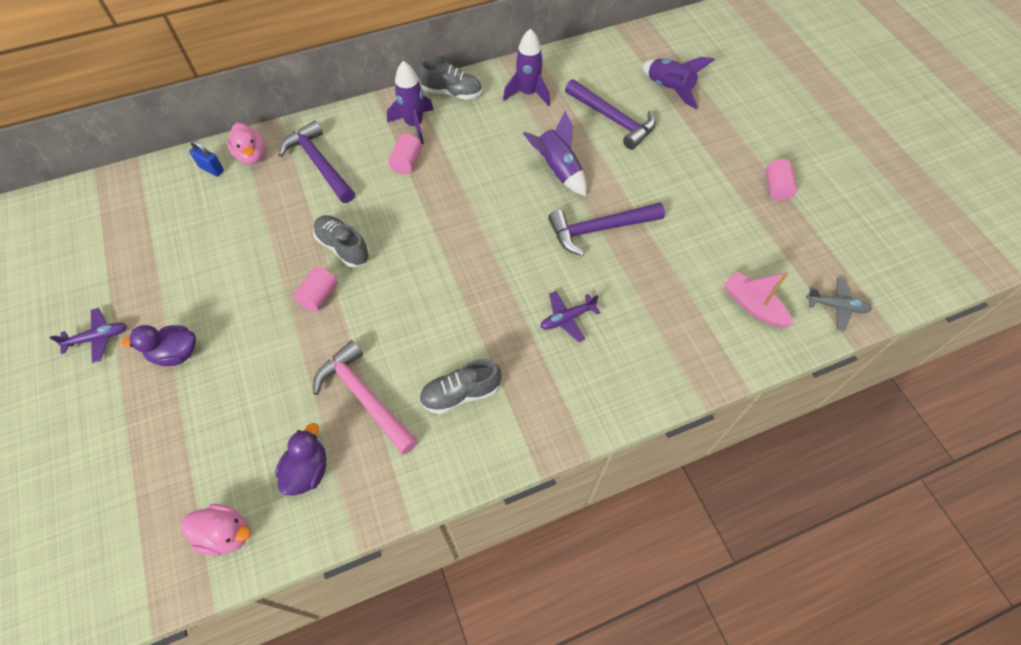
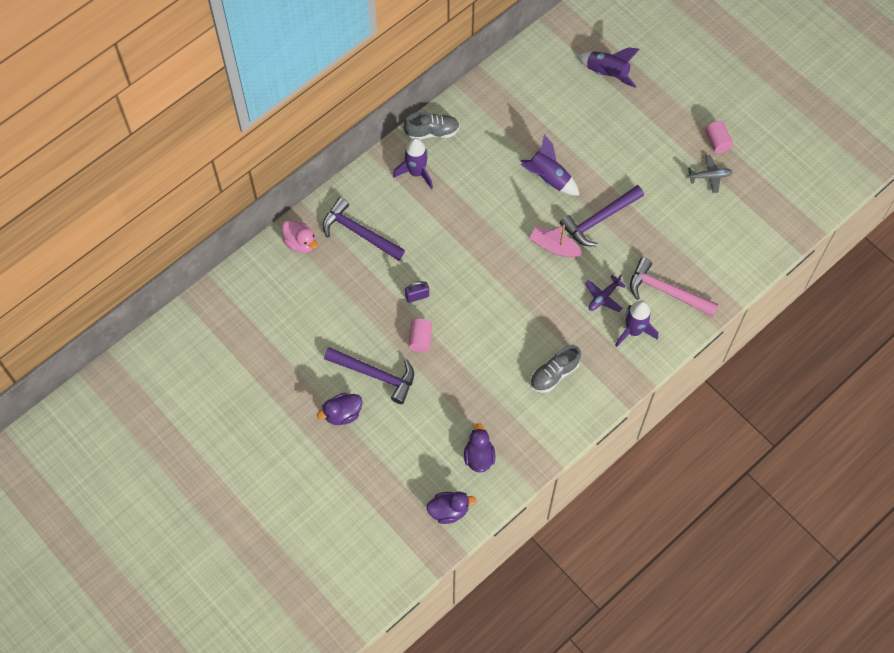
camera: 20 degrees left, 5 degrees up
(98, 338) = (279, 422): purple plane -> none
(211, 169) = (275, 265): blue padlock -> none
(226, 534) = (449, 511): pink duck -> purple duck
(343, 247) = (417, 296): grey shoe -> purple padlock
(364, 397) = (491, 398): pink hammer -> pink hammer (666, 291)
(407, 162) = (428, 209): pink cylinder -> none
(528, 93) = (495, 113): purple rocket -> purple rocket (633, 331)
(613, 119) = (573, 117): purple hammer -> purple hammer (375, 375)
(753, 306) = (727, 245): pink boat -> pink boat (554, 247)
(836, 306) = (783, 226): grey plane -> grey plane (710, 176)

